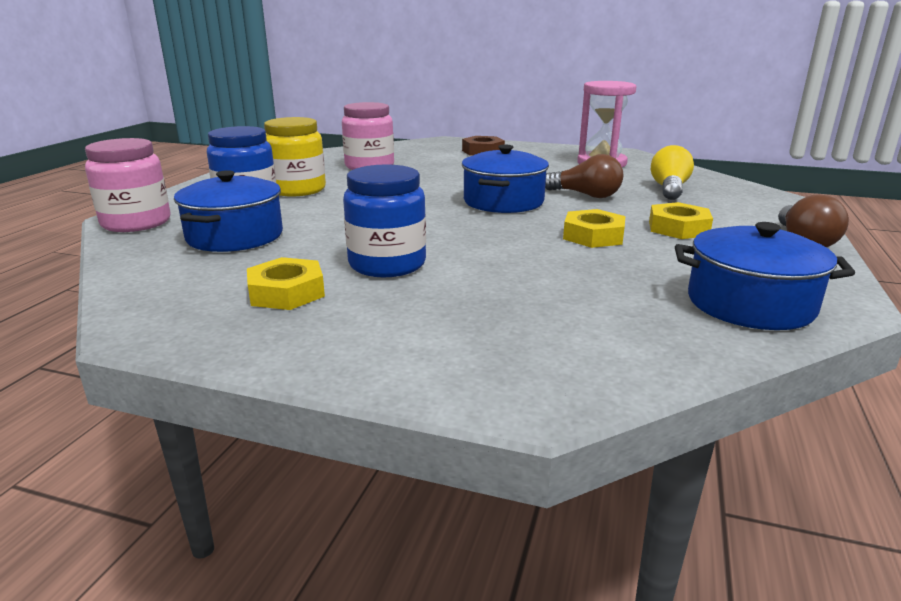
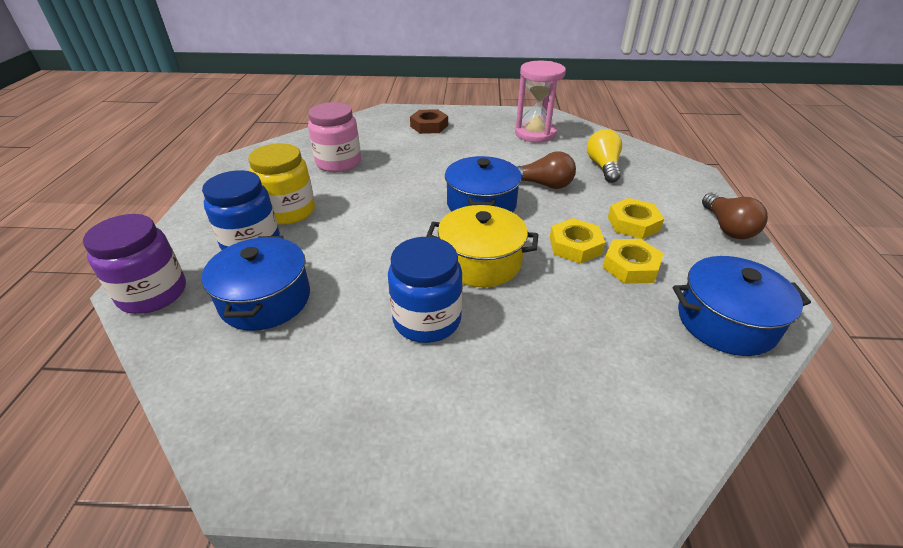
camera: 15 degrees left, 15 degrees up
(136, 223) = (153, 293): pink jar -> purple jar
(286, 292) = (358, 382): yellow nut -> yellow nut (630, 266)
(474, 236) = (481, 262): none -> yellow pot

